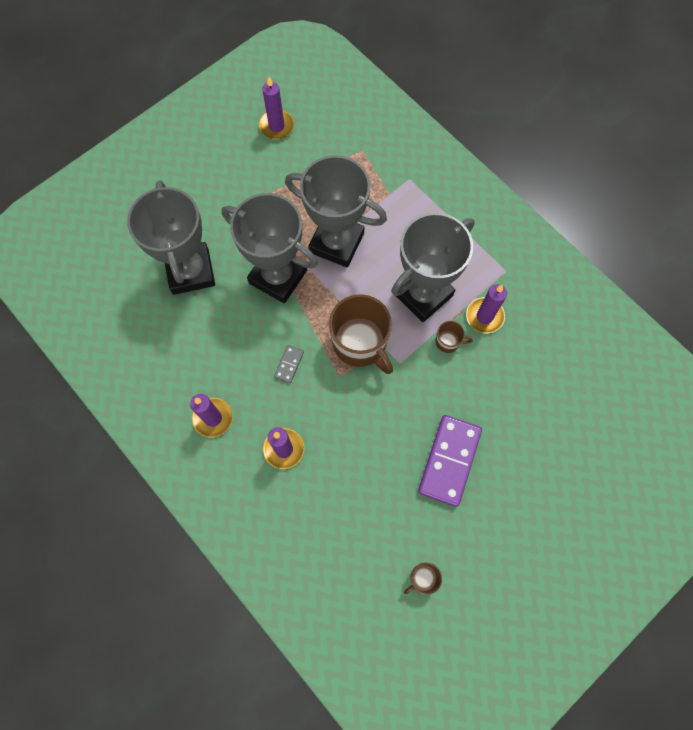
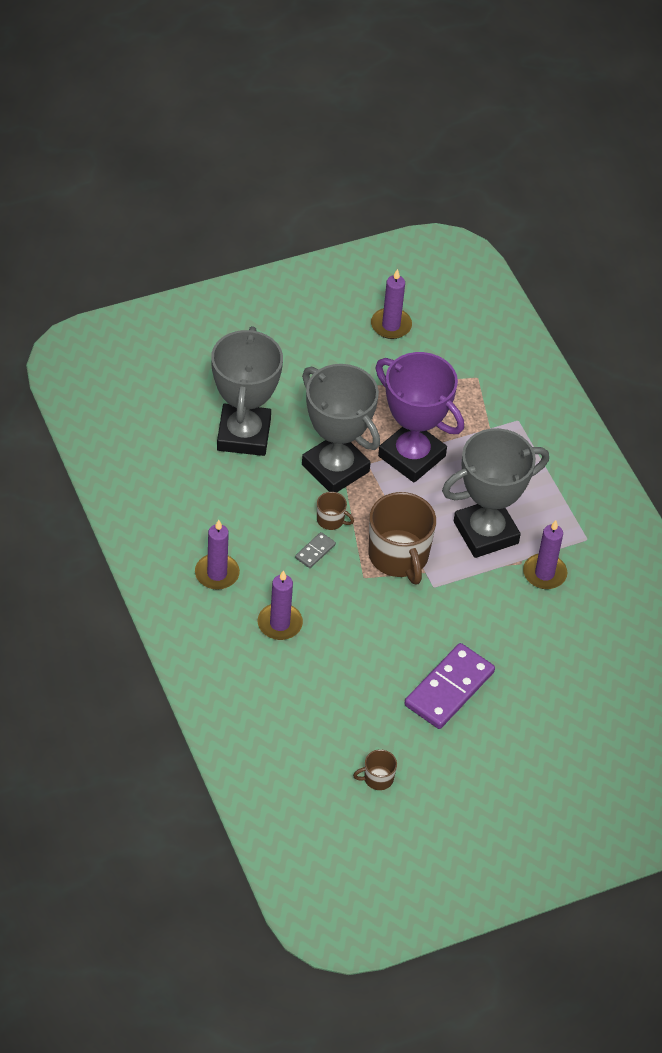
camera: 15 degrees right, 20 degrees down
(336, 243) = (411, 456): grey trophy -> purple trophy
(448, 341) = (494, 584): brown mug -> brown mug (331, 520)

